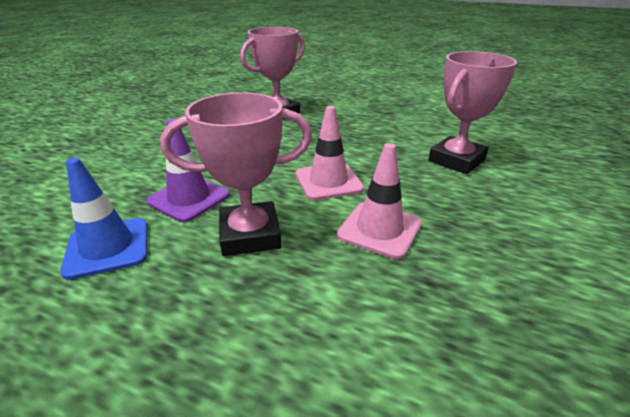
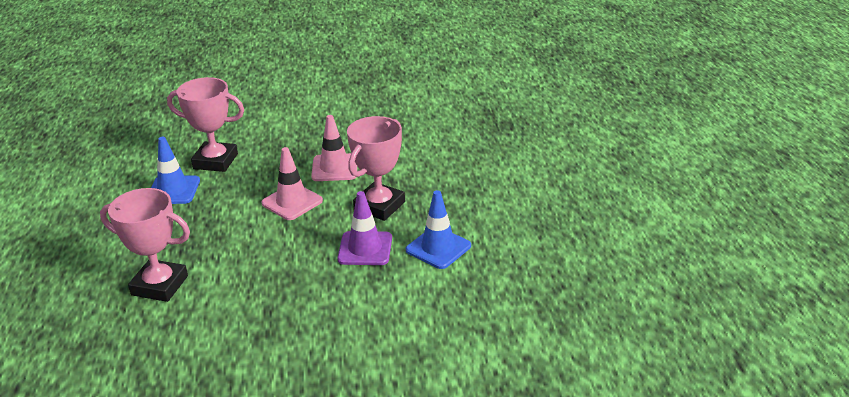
camera: 120 degrees left, 0 degrees up
(250, 235) = (379, 206): pink trophy -> pink trophy turned 75 degrees clockwise
(411, 135) = (173, 190): none -> blue traffic cone

